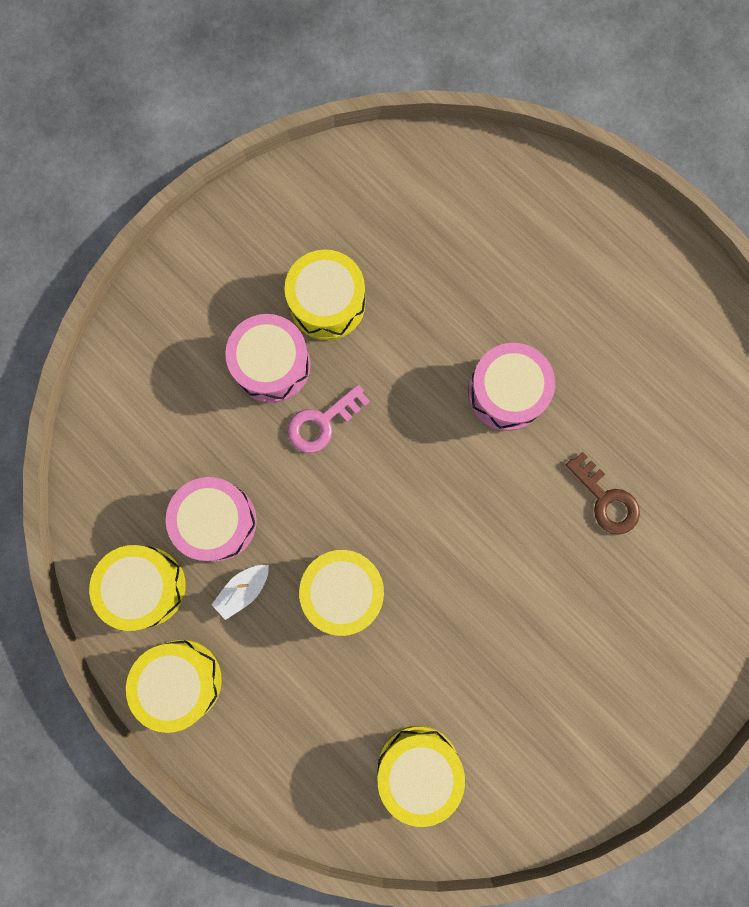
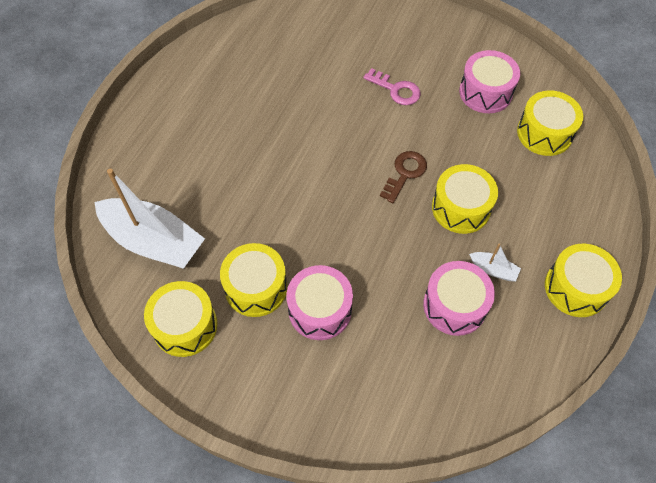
camera: 110 degrees left, 20 degrees down
(145, 586) = (526, 338): yellow drum -> yellow drum (185, 326)
(322, 423) = (350, 260): pink key -> pink key (396, 90)
(431, 206) = (153, 241): none -> white boat
(506, 392) = (282, 155): pink drum -> pink drum (485, 92)
(606, 499) = (331, 84): brown key -> brown key (405, 173)

